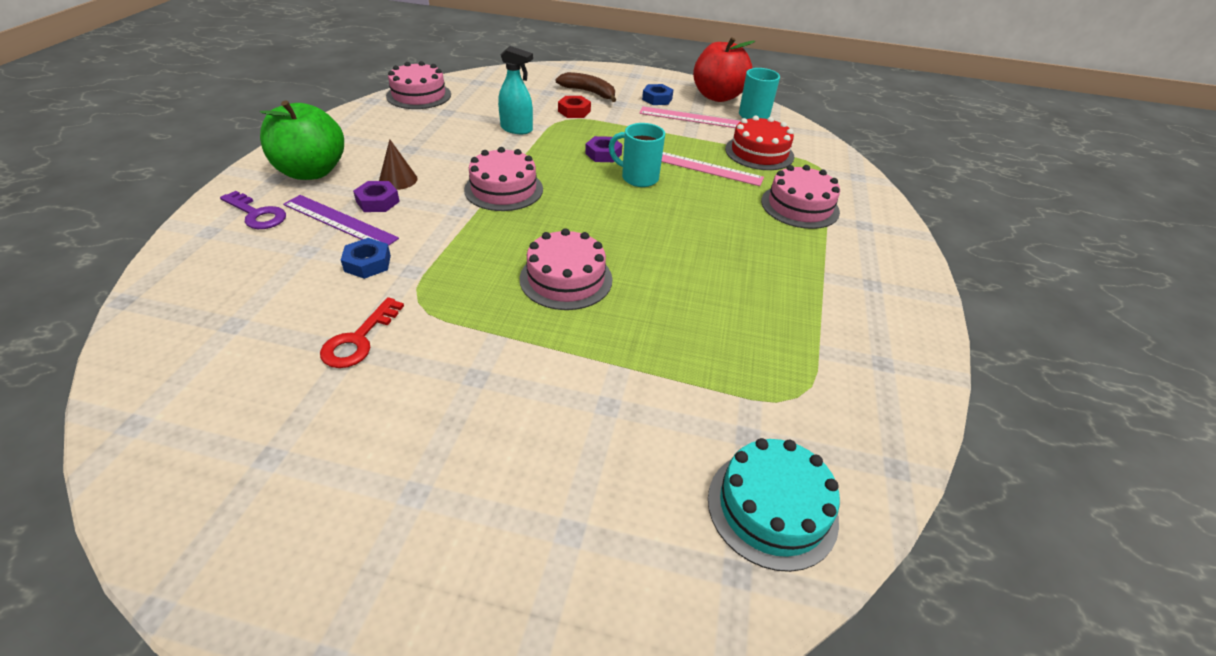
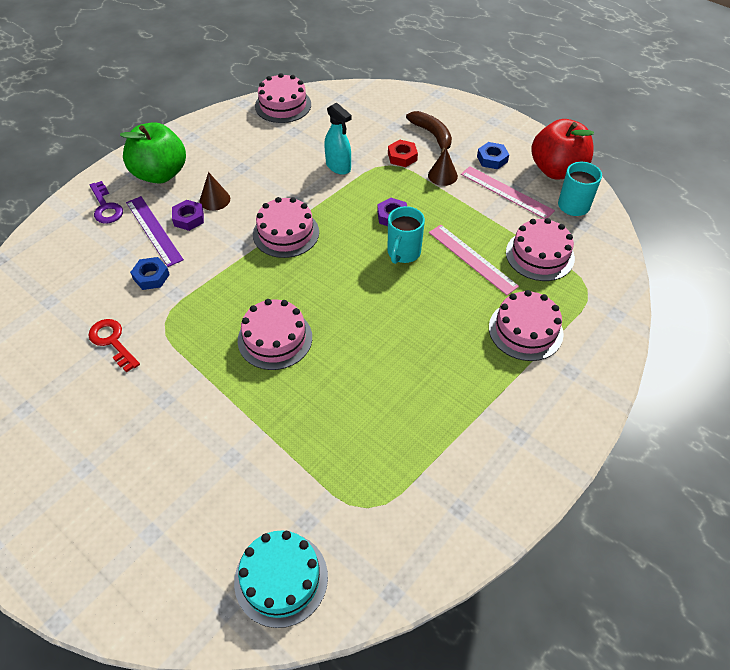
camera: 30 degrees right, 10 degrees up
(358, 340) = (112, 341): red key -> red key turned 90 degrees clockwise
(624, 117) = (442, 175): none -> brown cone
(638, 178) = (403, 253): turquoise mug -> turquoise mug turned 120 degrees counterclockwise
(759, 153) = (539, 255): red cake -> pink cake

